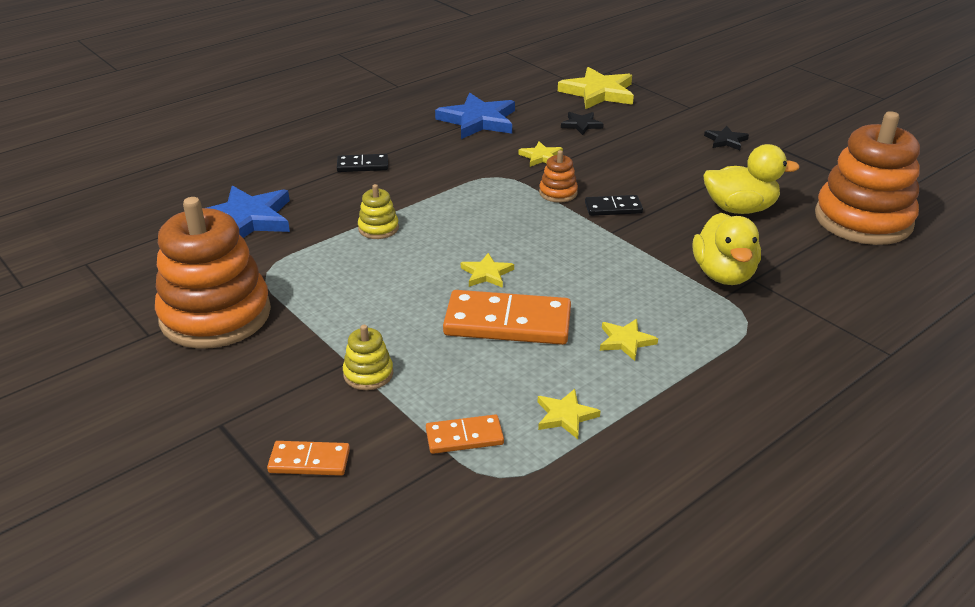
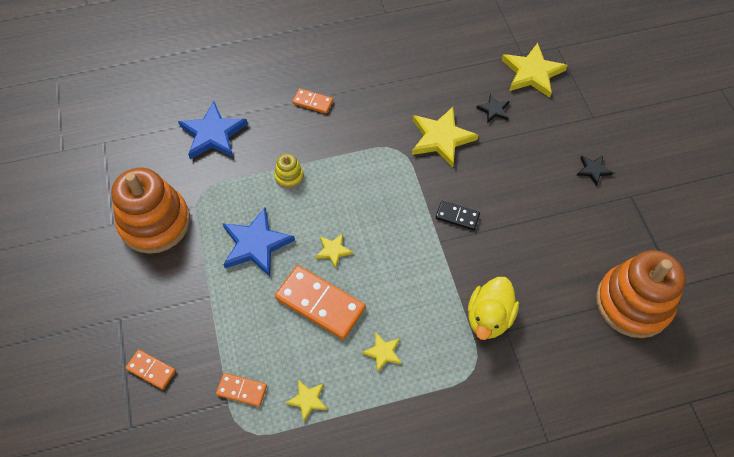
camera: 25 degrees right, 25 degrees up
(362, 165) = (313, 102): black domino -> orange domino
(368, 374) = (215, 313): yellow stacking toy -> none
(478, 120) = (420, 77): blue star -> blue star (256, 244)
(541, 157) = (441, 138): yellow star -> yellow star, size x1.97
(558, 193) = (429, 184): orange stacking toy -> none
(740, 209) = (548, 253): yellow duck -> none

